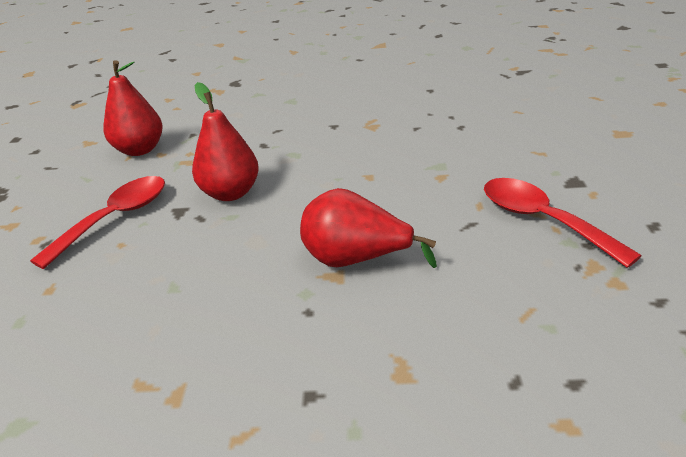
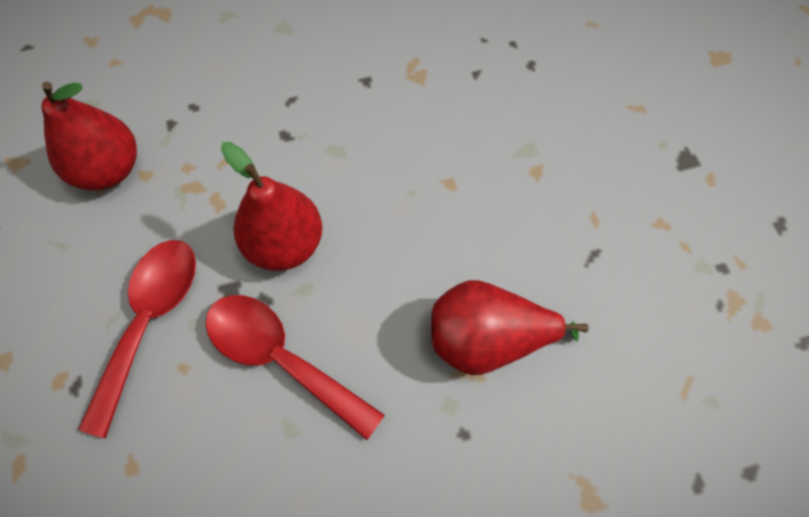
camera: 20 degrees left, 30 degrees up
(542, 220) = (668, 235): red spoon -> red spoon (281, 358)

